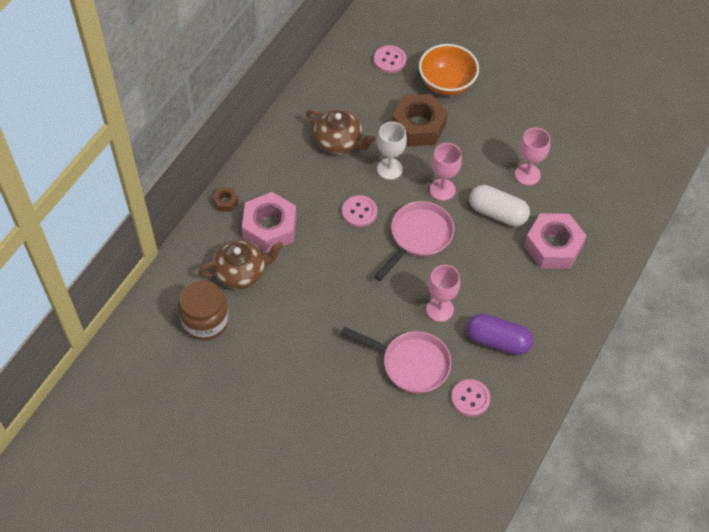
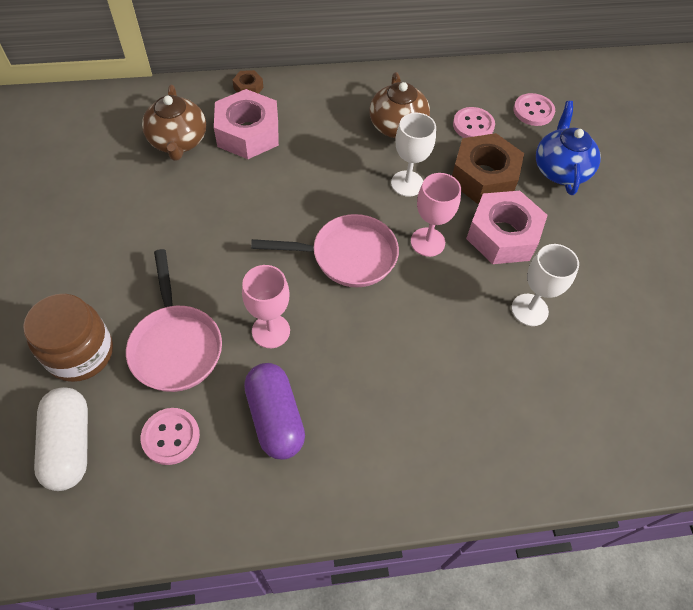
camera: 50 degrees right, 0 degrees up
(205, 321) = (101, 146): brown jar -> brown jar (80, 353)
(241, 272) = (178, 141): brown teapot -> brown teapot turned 45 degrees clockwise
(359, 212) = (331, 189): pink button -> pink button (473, 125)
(446, 83) = (560, 169): orange bowl -> blue teapot
(497, 213) = (449, 311): white capsule -> white capsule (69, 444)
(527, 174) = (529, 310): pink goblet -> white goblet
(553, 246) = (460, 397): pink nut -> pink nut (502, 235)

